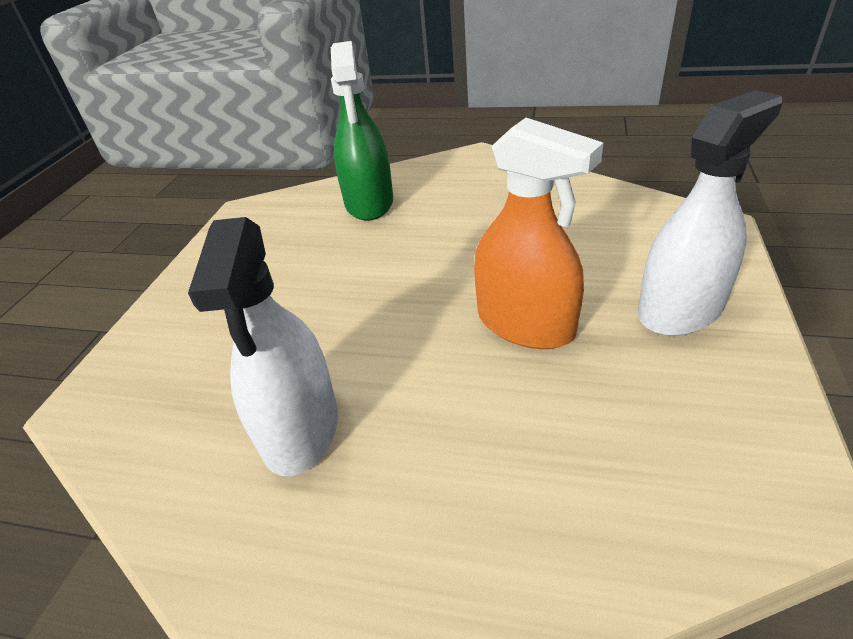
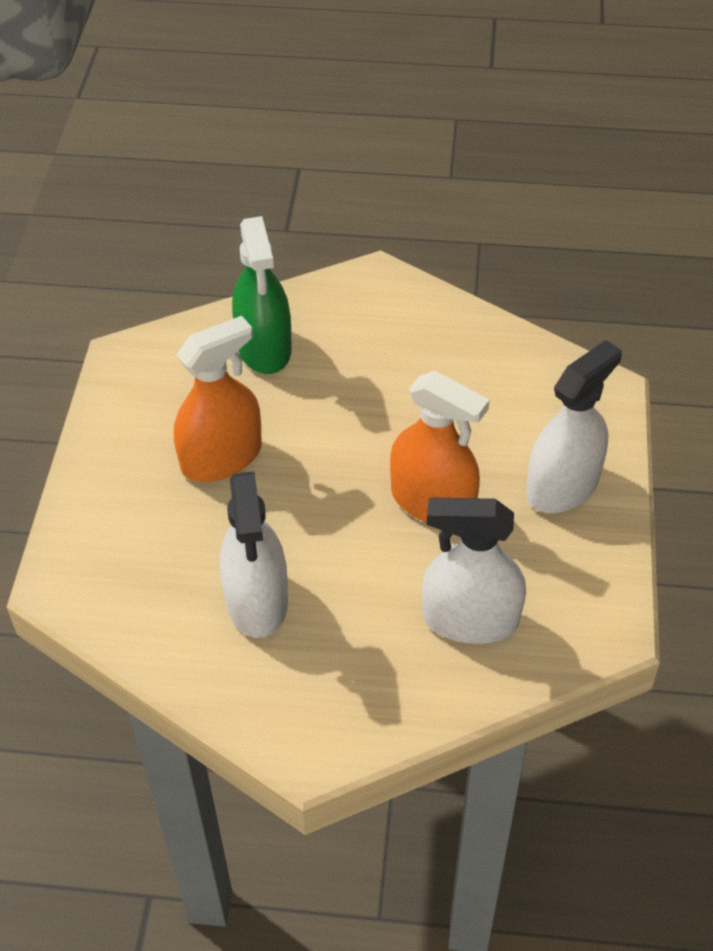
camera: 10 degrees left, 10 degrees up
(305, 284) = (221, 457): none -> orange spray bottle
(577, 463) = (470, 619): none -> white spray bottle

